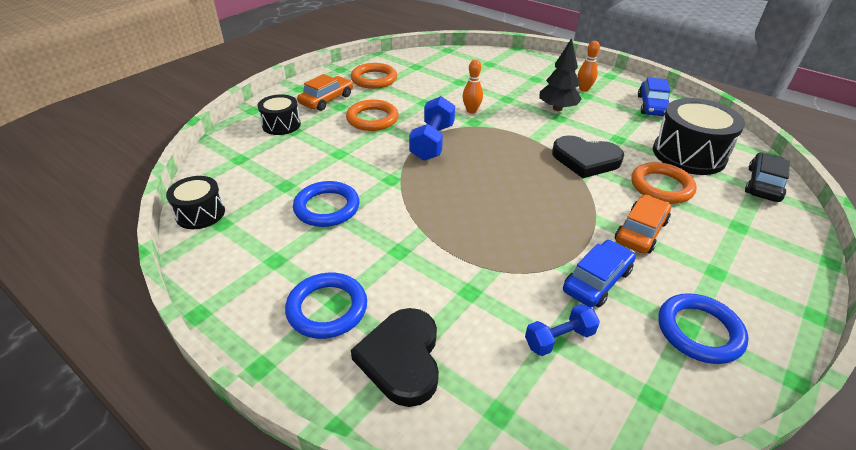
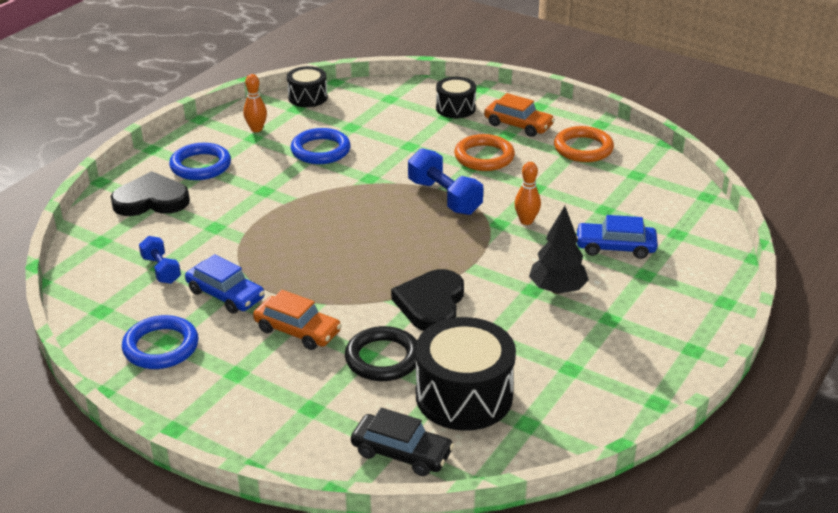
camera: 85 degrees right, 5 degrees down
(432, 142) = (444, 197): blue dumbbell -> blue dumbbell turned 45 degrees clockwise
(584, 89) = (629, 318): orange bowling pin -> orange bowling pin (256, 129)
(652, 106) = (599, 382): blue car -> blue car (615, 247)
(661, 187) = (383, 358): orange ring -> black ring

